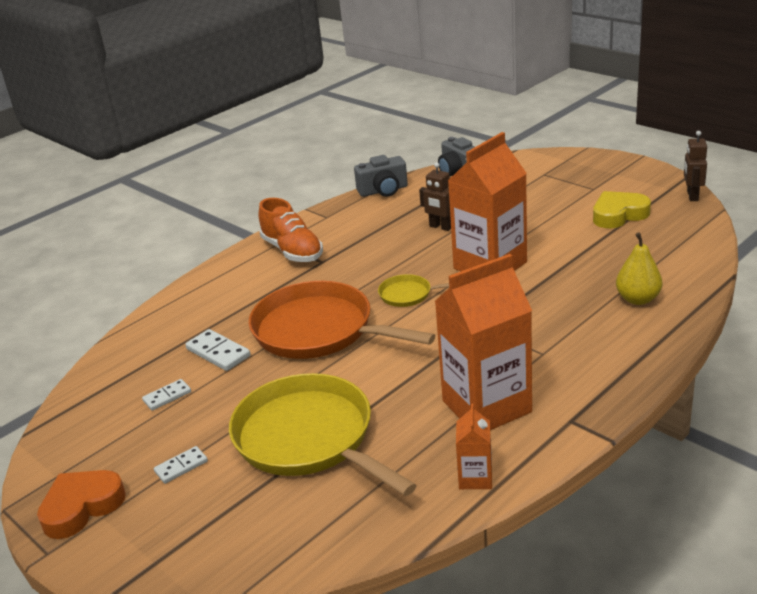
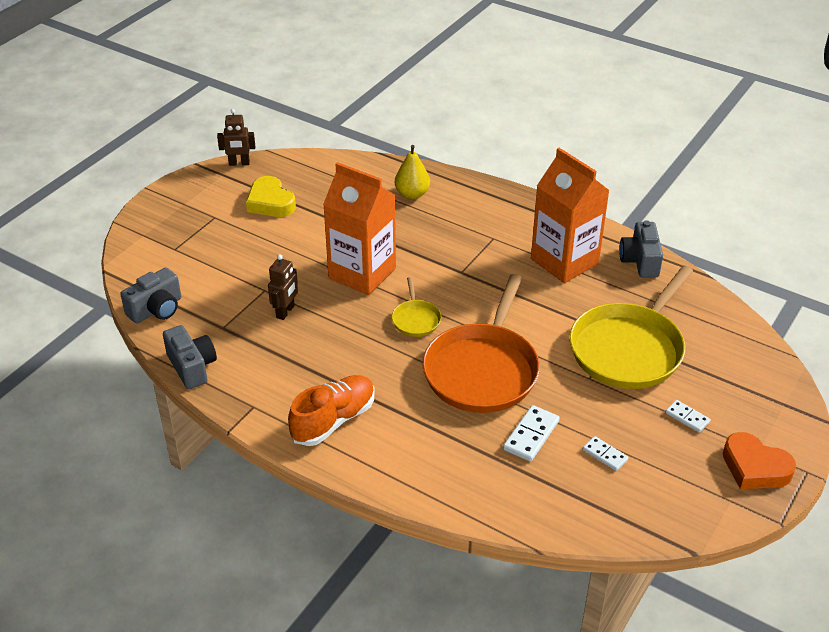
camera: 105 degrees left, 10 degrees up
(475, 478) = (640, 261): orange carton -> grey camera

